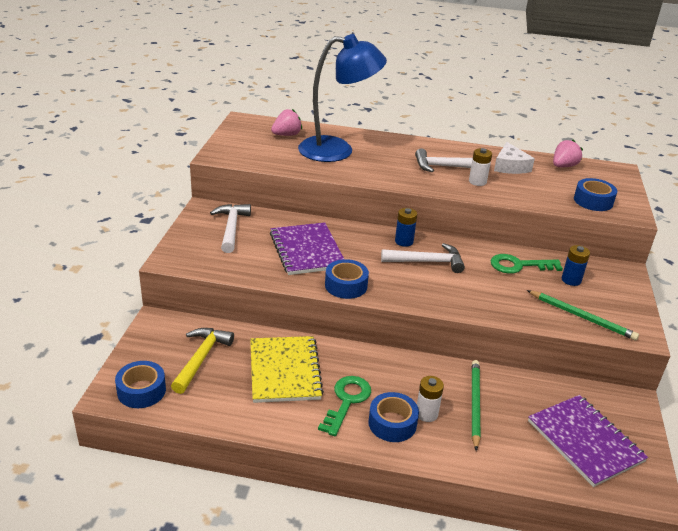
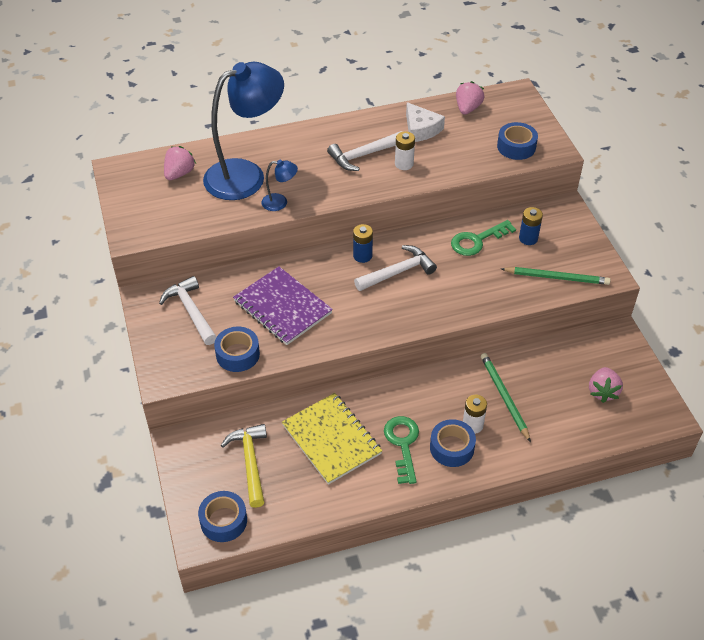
camera: 25 degrees left, 15 degrees up
(346, 285) = (345, 333): blue tape -> blue tape (237, 354)
(350, 172) = (280, 202): none -> blue lamp
(585, 441) = (602, 391): purple notebook -> pink strawberry

